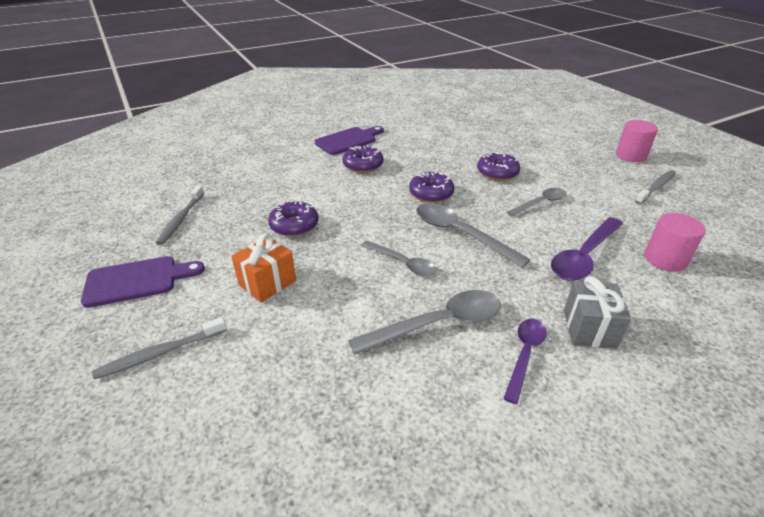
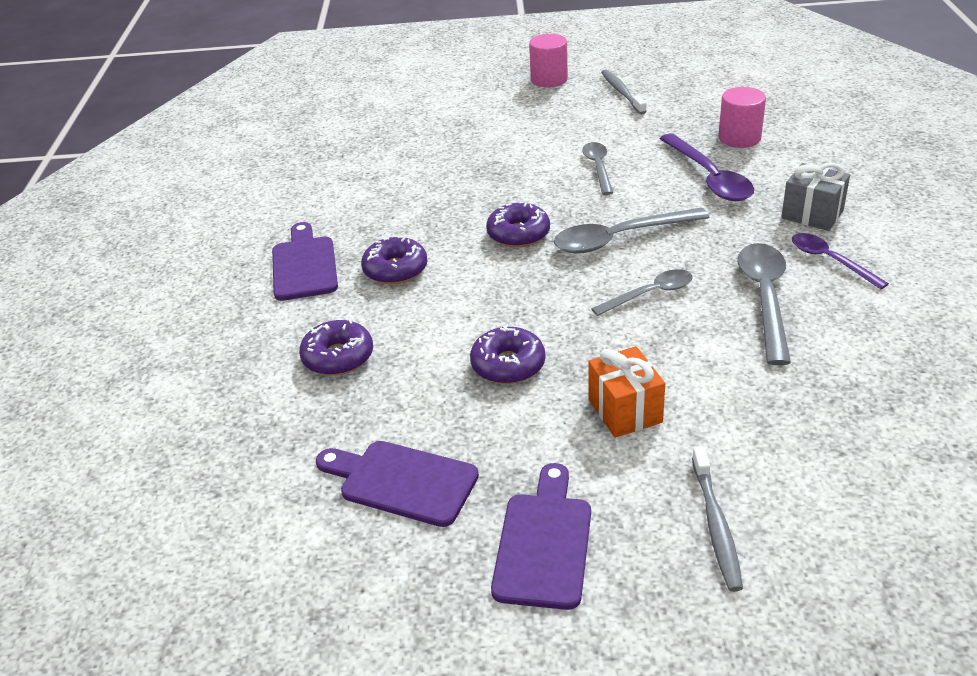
camera: 60 degrees left, 0 degrees up
(181, 219) = (402, 482): grey toothbrush -> purple cutting board
(497, 173) = (510, 173): purple donut -> purple donut (338, 357)

